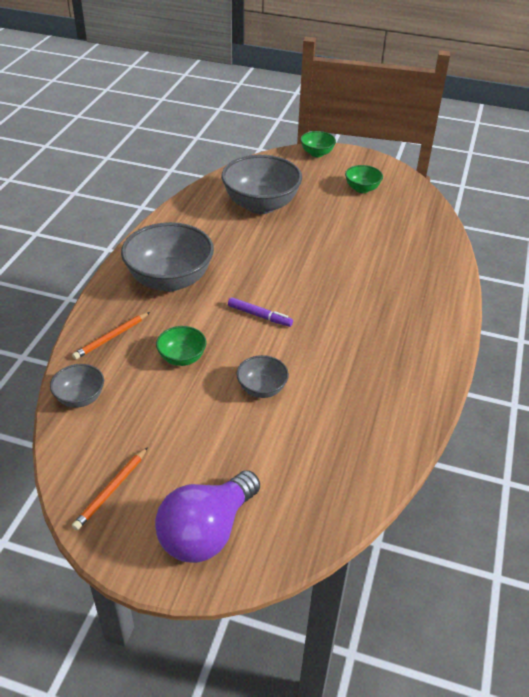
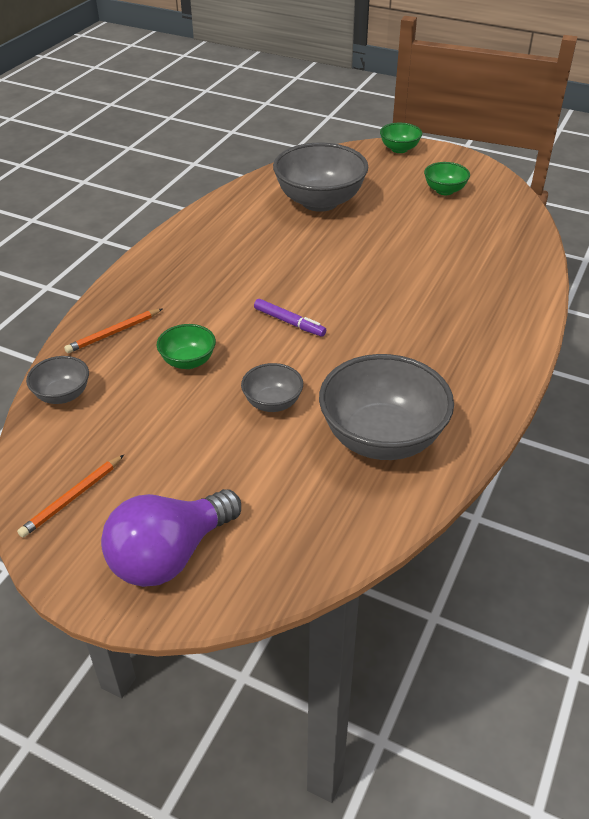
camera: 10 degrees right, 0 degrees up
(170, 280) = (195, 276): grey bowl -> grey bowl (382, 438)

